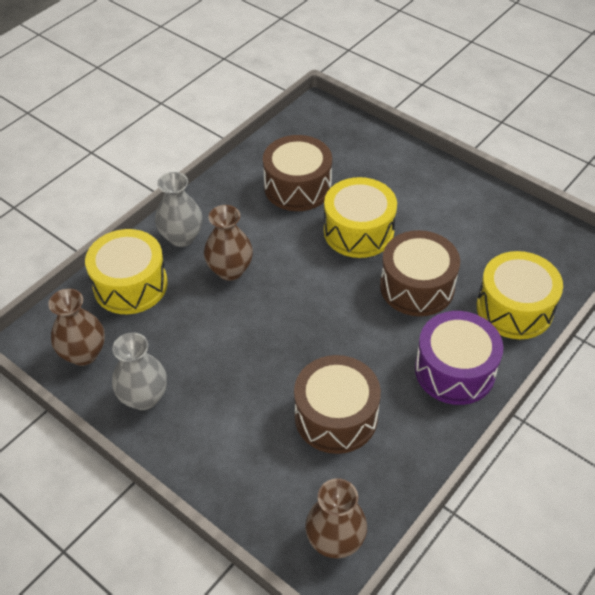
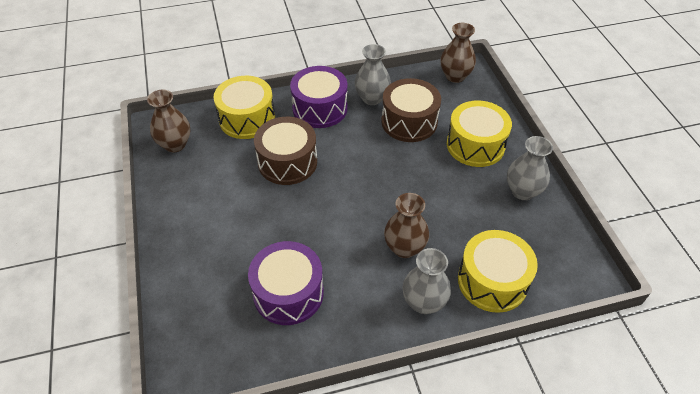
camera: 145 degrees left, 0 degrees up
(84, 353) = (554, 244): brown vase -> brown vase (175, 144)
(297, 187) = (288, 293): brown drum -> purple drum
(358, 231) = (282, 222): yellow drum -> yellow drum (475, 145)
(410, 425) = (372, 98): none -> grey vase

